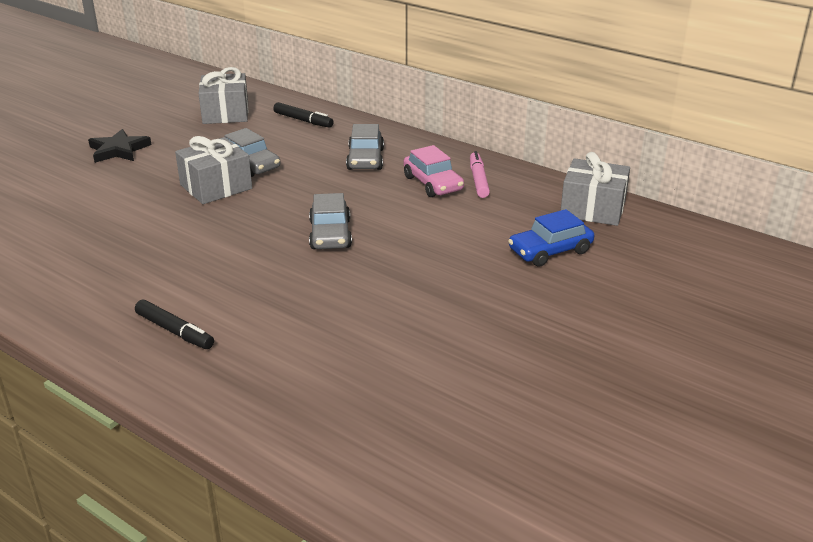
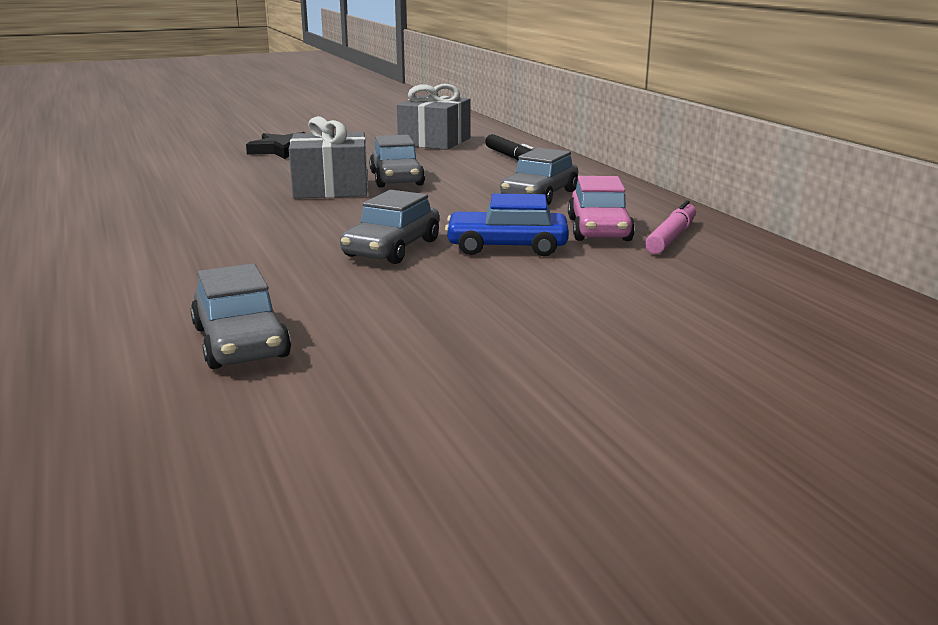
camera: 30 degrees right, 10 degrees down
(175, 331) = (68, 291): black marker -> none
(337, 332) = (240, 342): none -> grey car
(550, 251) = (692, 331): blue car -> blue car (507, 247)
(593, 209) = (830, 299): grey gift -> none

